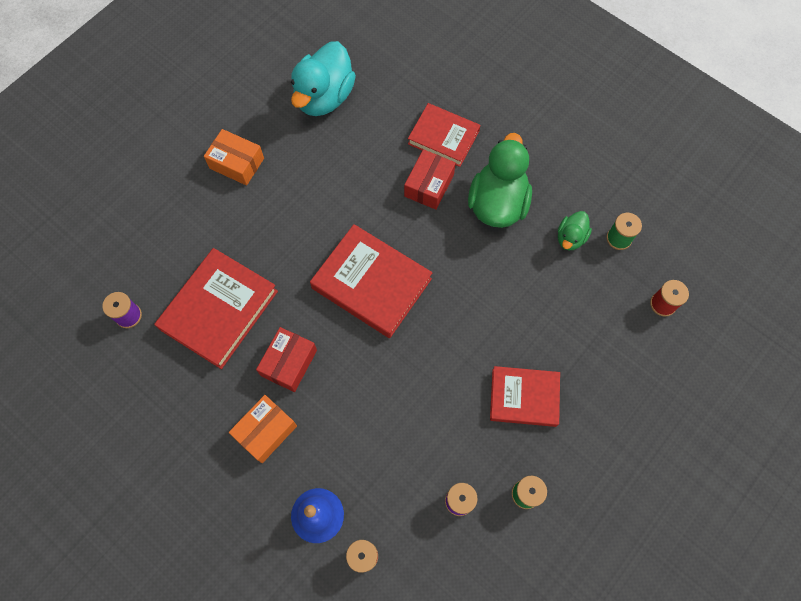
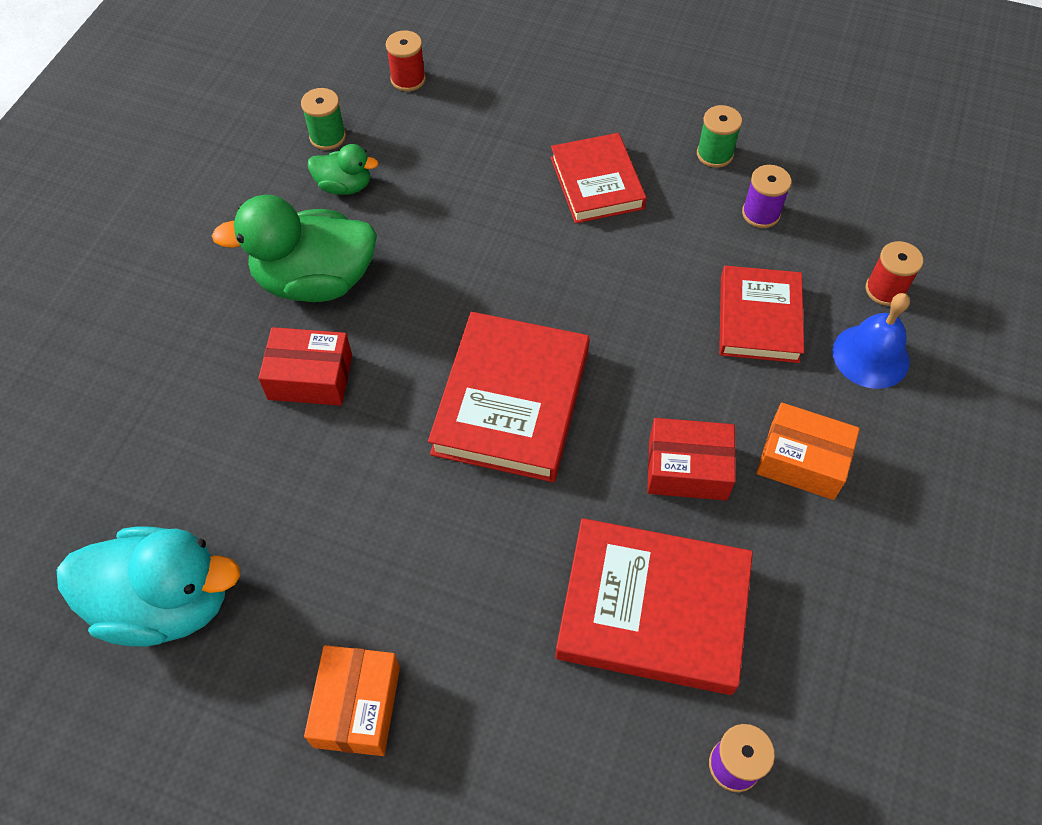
camera: 110 degrees left, 10 degrees down
(443, 137) = (211, 383): red book -> red book (759, 318)

